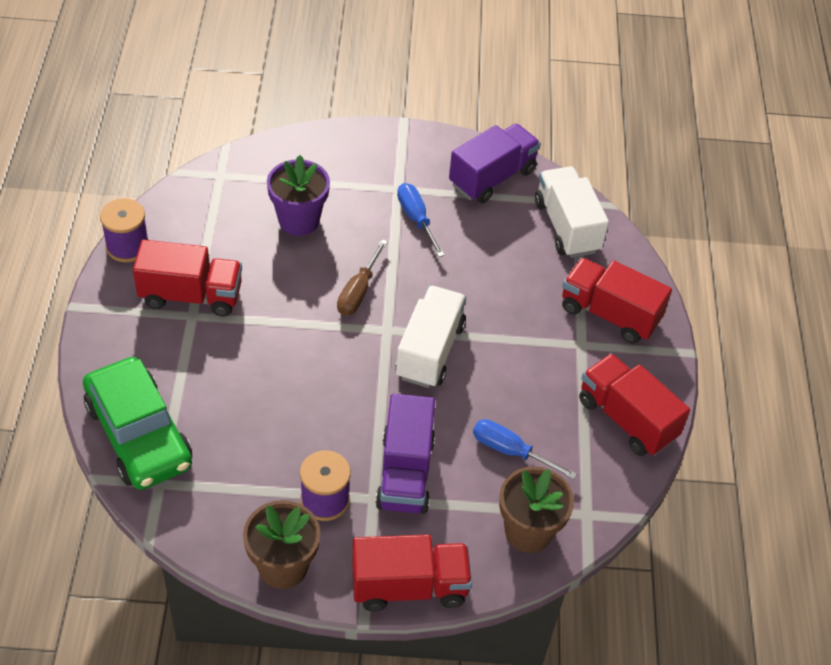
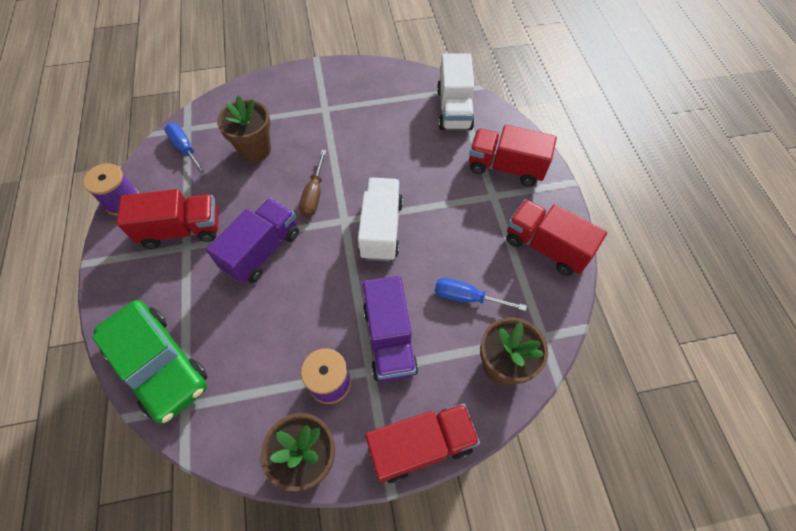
camera: 10 degrees left, 10 degrees up
(299, 220) = (255, 149): purple flower pot -> brown flower pot
(416, 219) = (343, 128): blue screwdriver -> blue screwdriver (185, 149)
(492, 177) = (390, 86): purple truck -> purple truck (262, 251)
(567, 226) = (454, 109): white truck -> white truck turned 150 degrees counterclockwise

